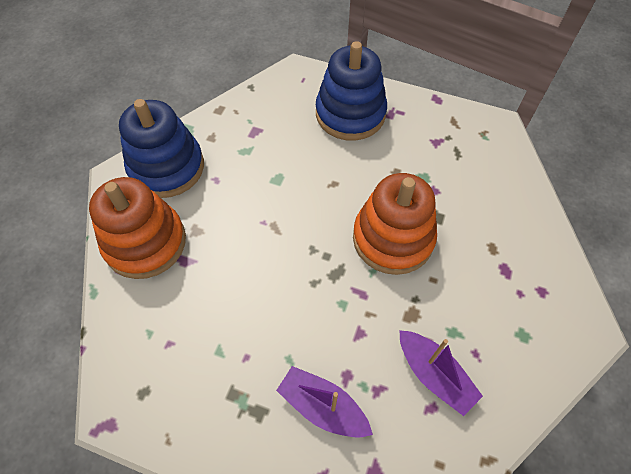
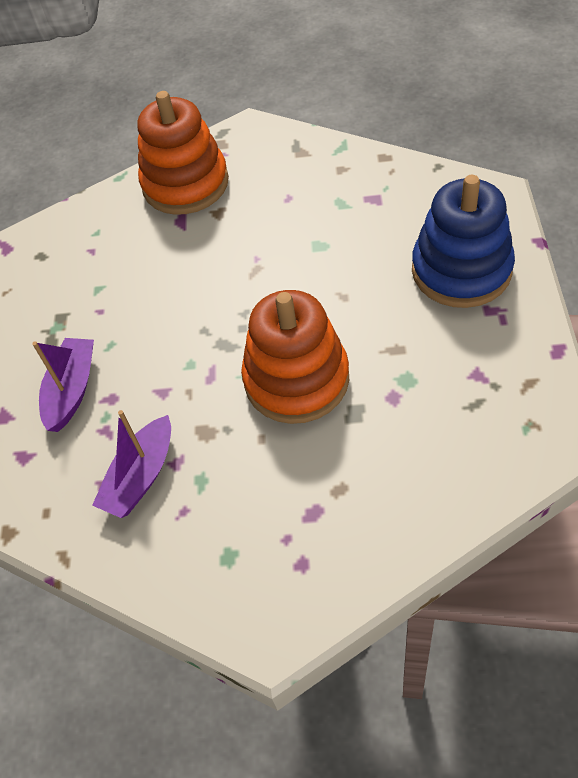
camera: 75 degrees right, 5 degrees down
(167, 167) = (280, 155): blue stacking toy -> none

